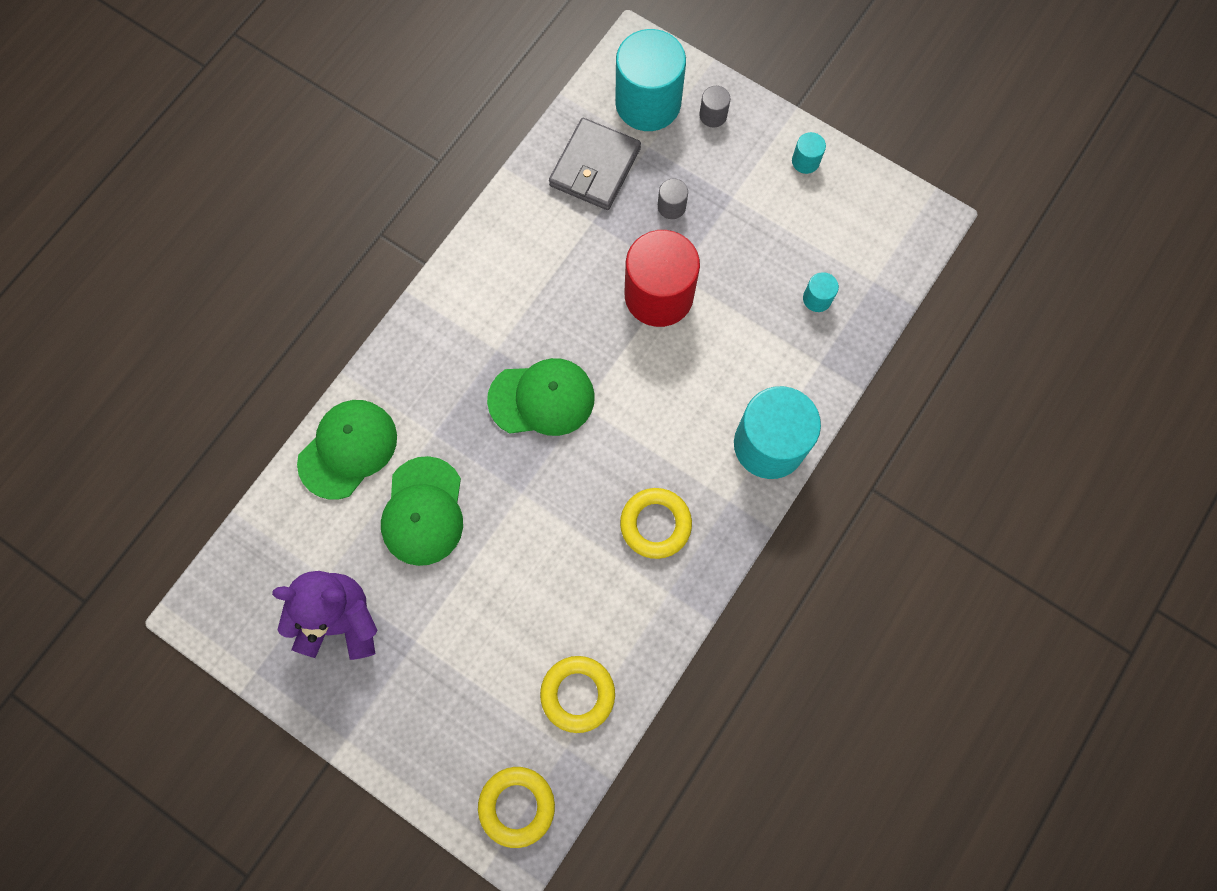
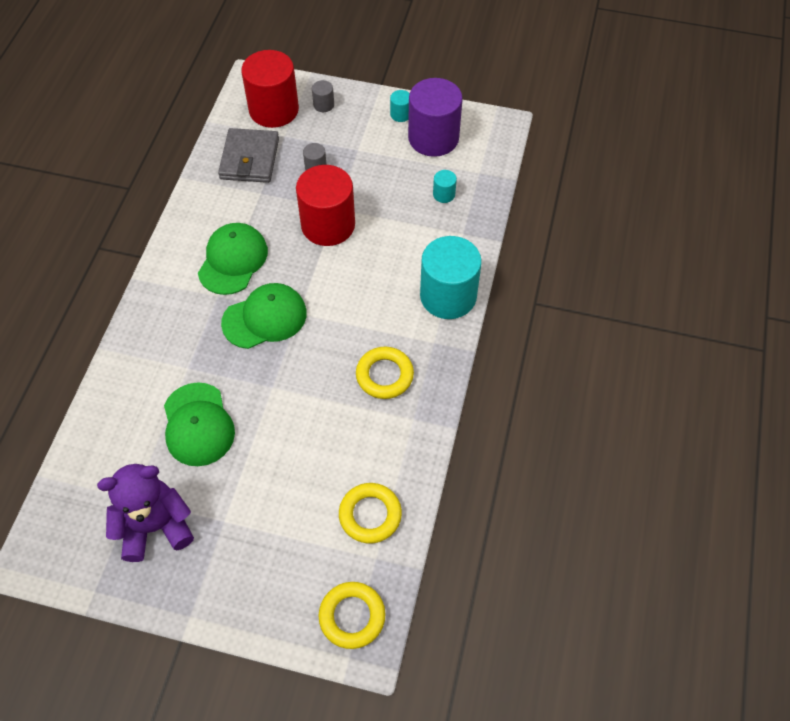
camera: 20 degrees left, 15 degrees down
(348, 449) = (121, 400): green cap -> green cap (233, 260)
(648, 103) = (274, 110): turquoise cylinder -> red cylinder
(834, 210) = (433, 138): none -> purple cylinder

